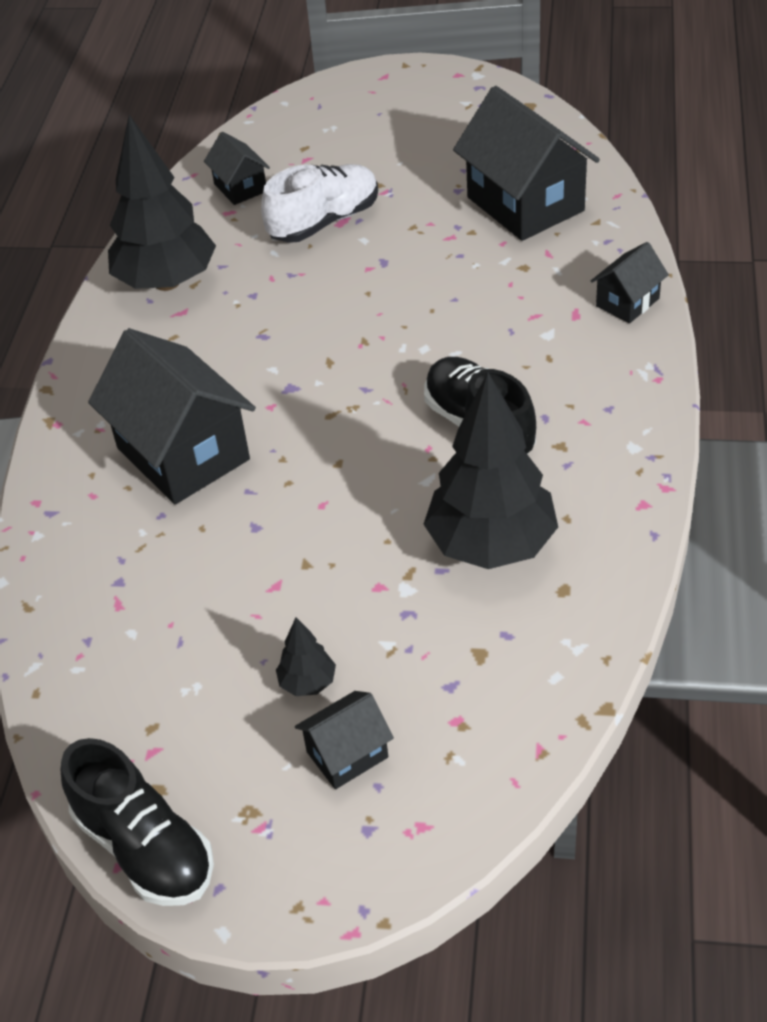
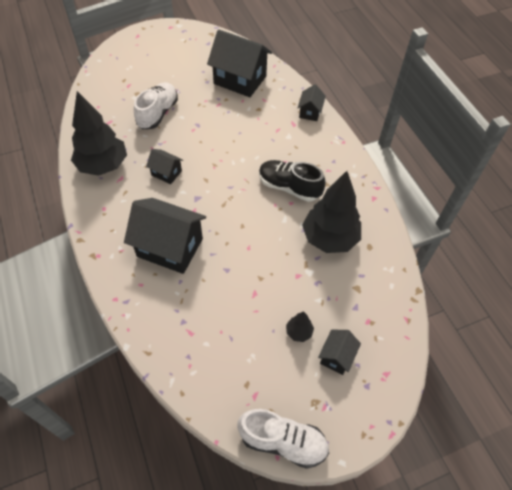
camera: 35 degrees left, 10 degrees up
(145, 847) = (283, 441): black shoe -> white shoe
(240, 188) = (106, 108): black house -> black house (166, 173)

